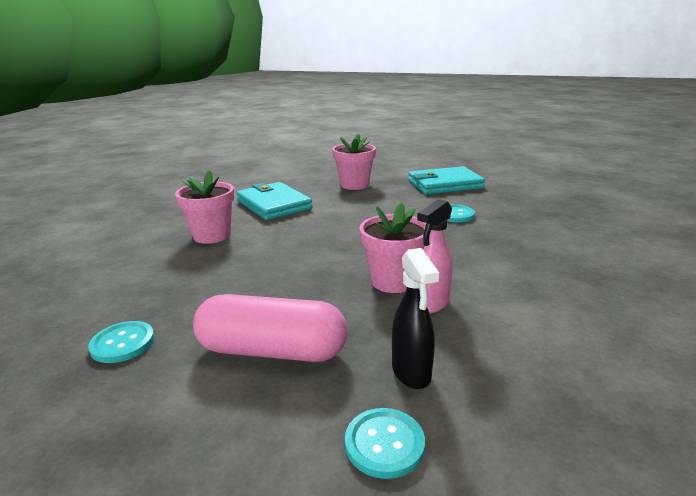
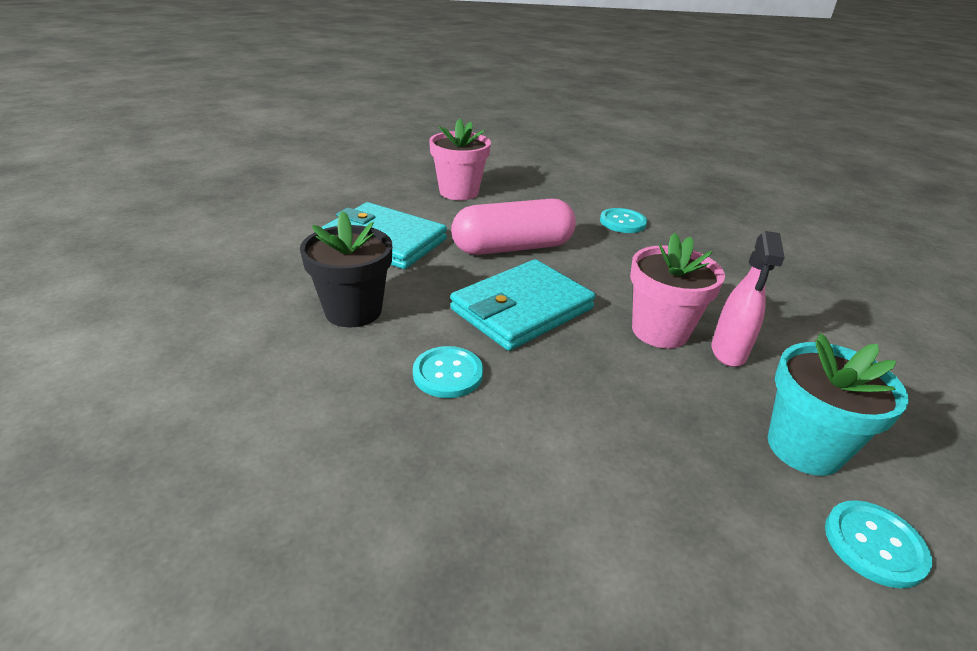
camera: 30 degrees left, 10 degrees up
(123, 343) = (438, 532): turquoise button -> turquoise button (448, 374)
(212, 235) = (353, 311): pink flower pot -> black flower pot
(272, 351) = (641, 471): pink capsule -> pink capsule (512, 248)
(411, 373) = (804, 448): black spray bottle -> turquoise flower pot
(444, 184) = (565, 178): turquoise wallet -> turquoise wallet (522, 309)

